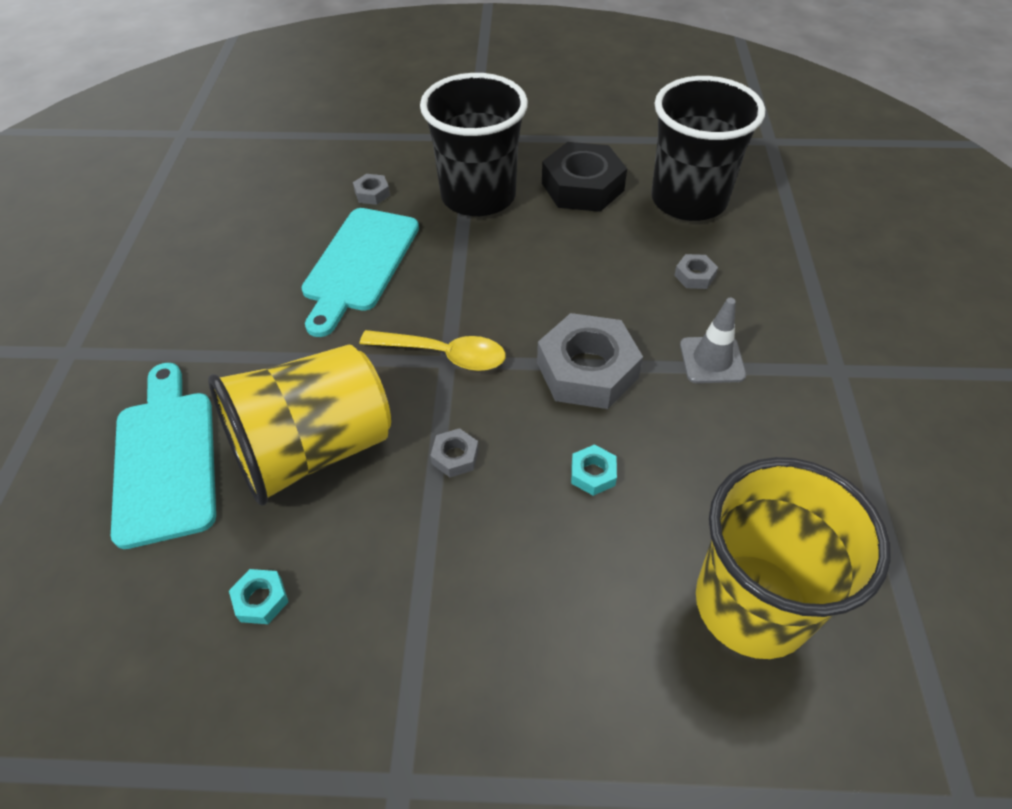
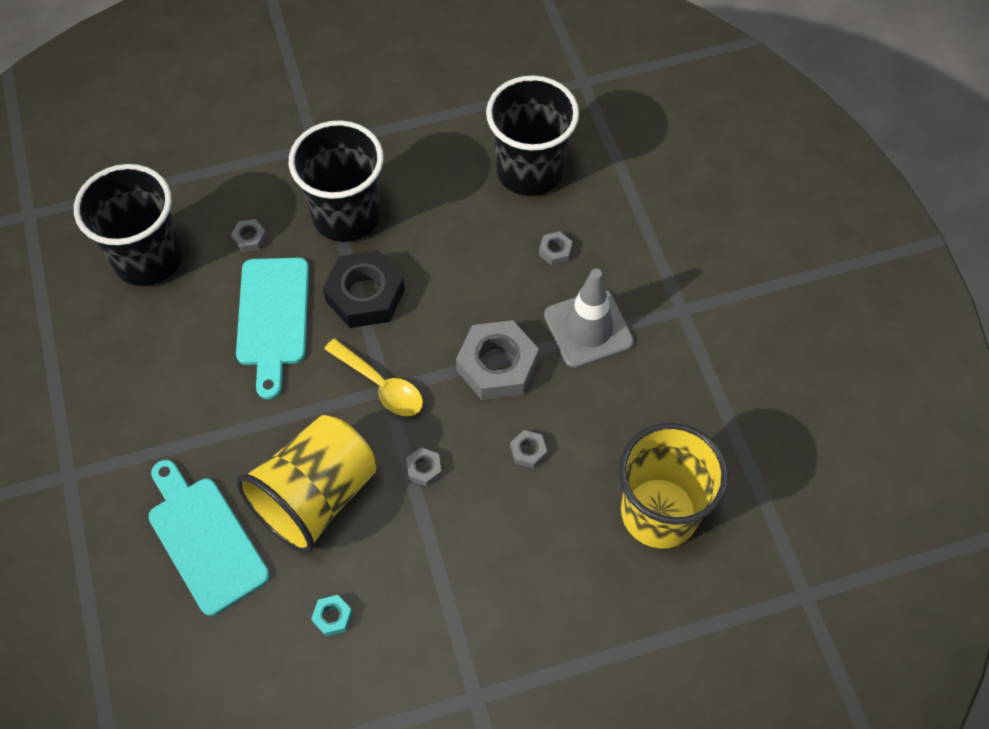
camera: 20 degrees left, 10 degrees up
(267, 188) = (148, 258): none -> black cup
(443, 355) = (380, 385): yellow spoon -> yellow spoon turned 45 degrees clockwise
(582, 187) = (435, 180): black nut -> black nut (365, 295)
(593, 474) = (528, 451): turquoise nut -> grey nut
(712, 360) = (588, 328): grey traffic cone -> grey traffic cone, size x1.59

